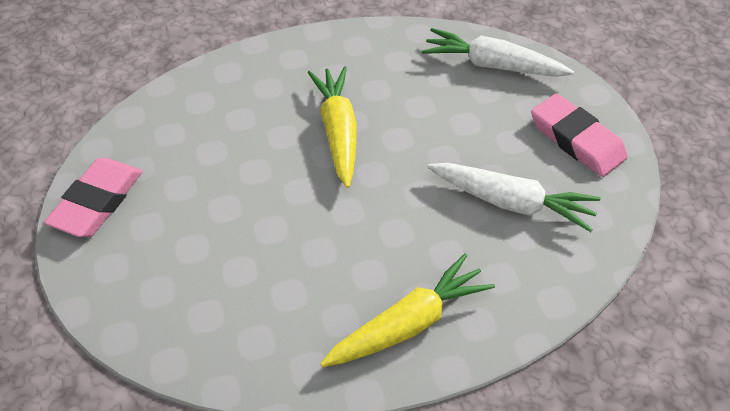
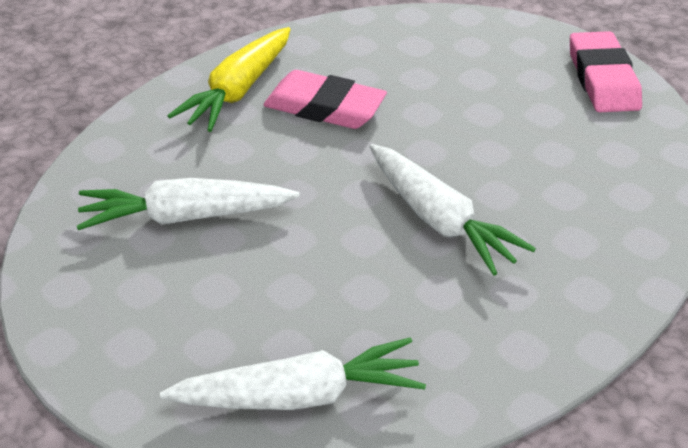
camera: 150 degrees right, 10 degrees down
(338, 131) = (439, 220): yellow carrot -> white carrot
(576, 140) = (127, 322): pink eraser -> pink eraser (324, 107)

